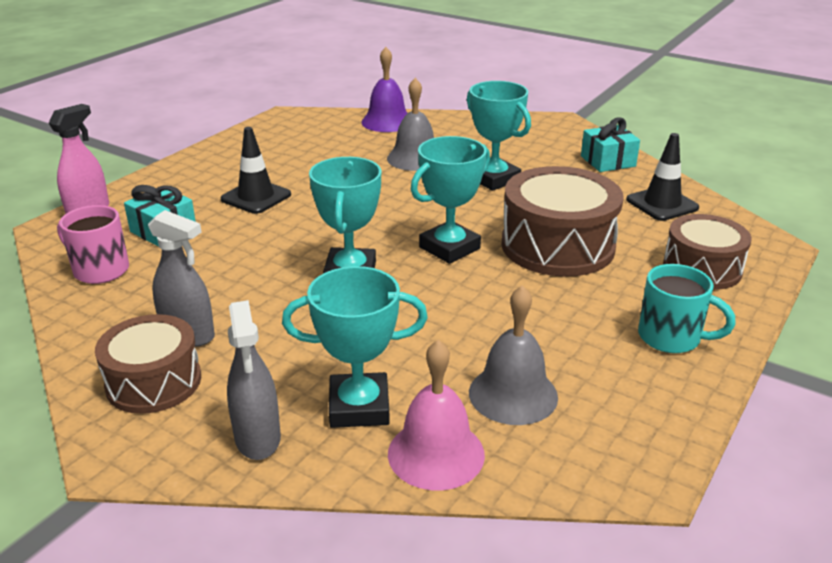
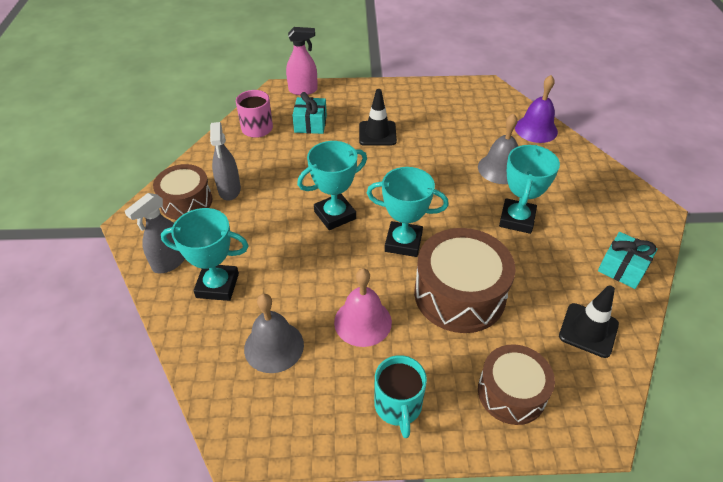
camera: 55 degrees right, 15 degrees up
(359, 407) = (217, 285): turquoise trophy -> turquoise trophy turned 45 degrees counterclockwise
(436, 453) = (200, 336): pink bell -> pink bell (363, 322)

